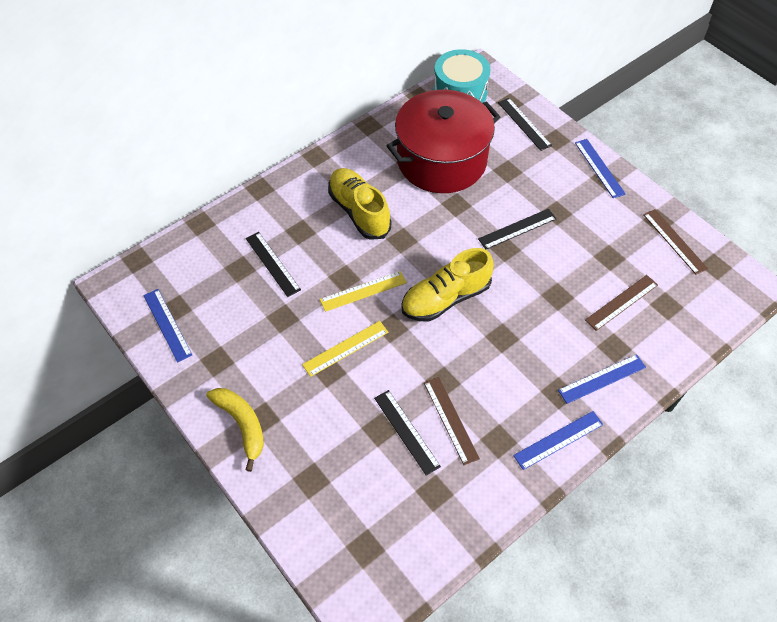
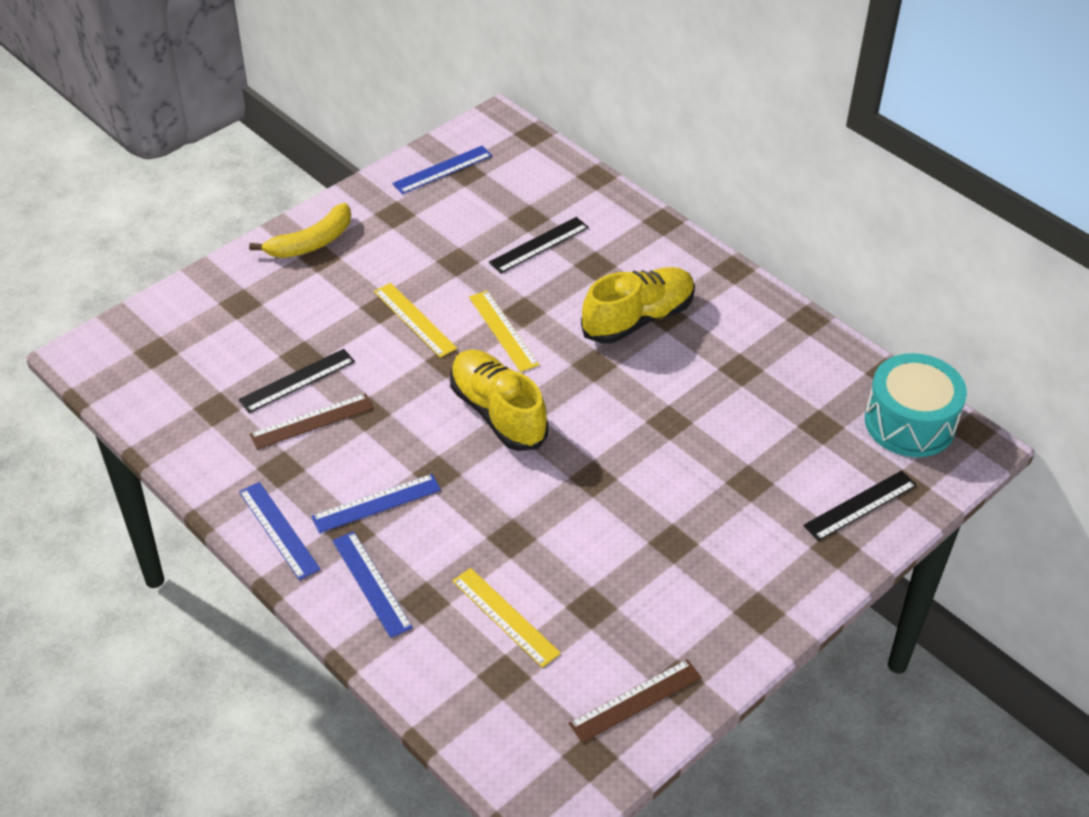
camera: 85 degrees right, 10 degrees down
(441, 160) = (754, 403): red pot -> none
(517, 229) = (632, 493): black ruler -> none
(599, 168) = (781, 605): blue ruler -> blue ruler (376, 503)
(621, 302) = (505, 617): brown ruler -> yellow ruler

